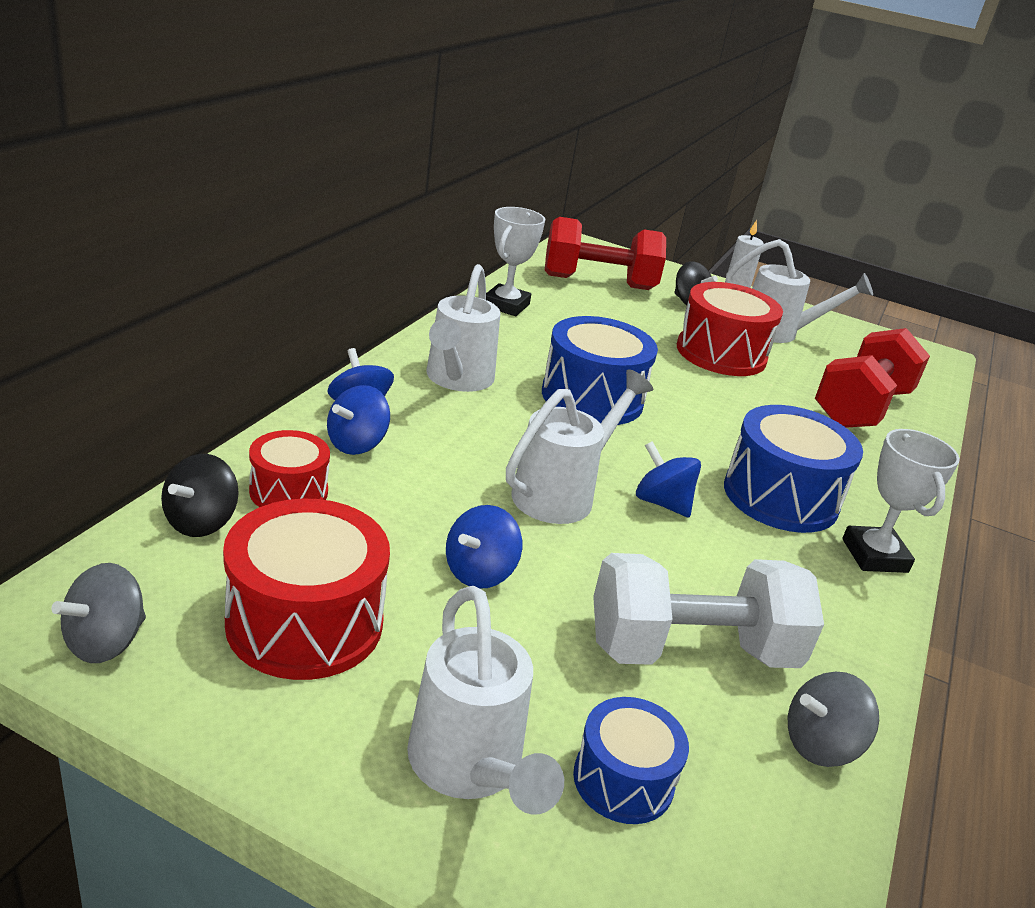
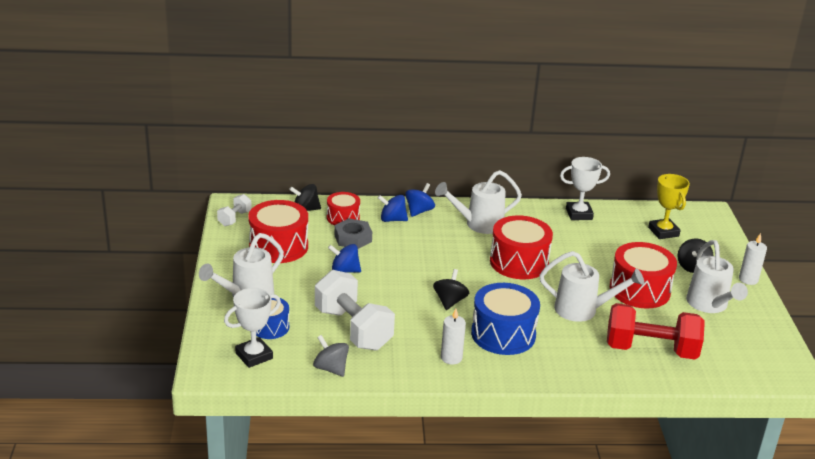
camera: 65 degrees right, 0 degrees up
(105, 641) = (234, 218): grey spinning top -> white dumbbell
(374, 512) = (353, 238): none -> grey nut
(561, 494) = (422, 274): white watering can -> white watering can (582, 310)
(592, 398) = (519, 262): blue drum -> red drum
(598, 282) = (663, 232): red dumbbell -> yellow trophy
(662, 503) = (450, 301): blue spinning top -> black spinning top
(829, 575) = (451, 358): none -> white candle
(874, 555) = (486, 370): white trophy -> white trophy (254, 356)

